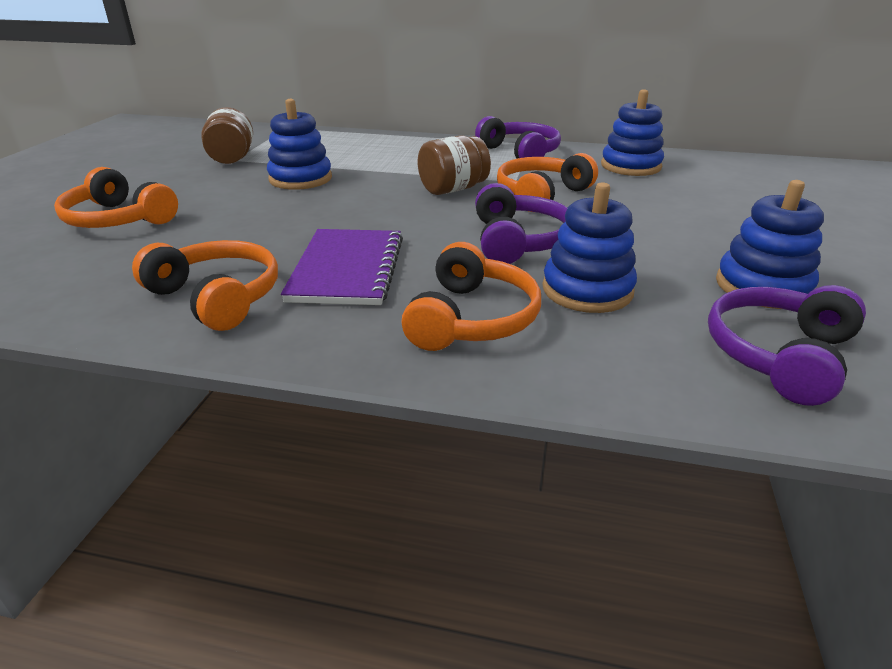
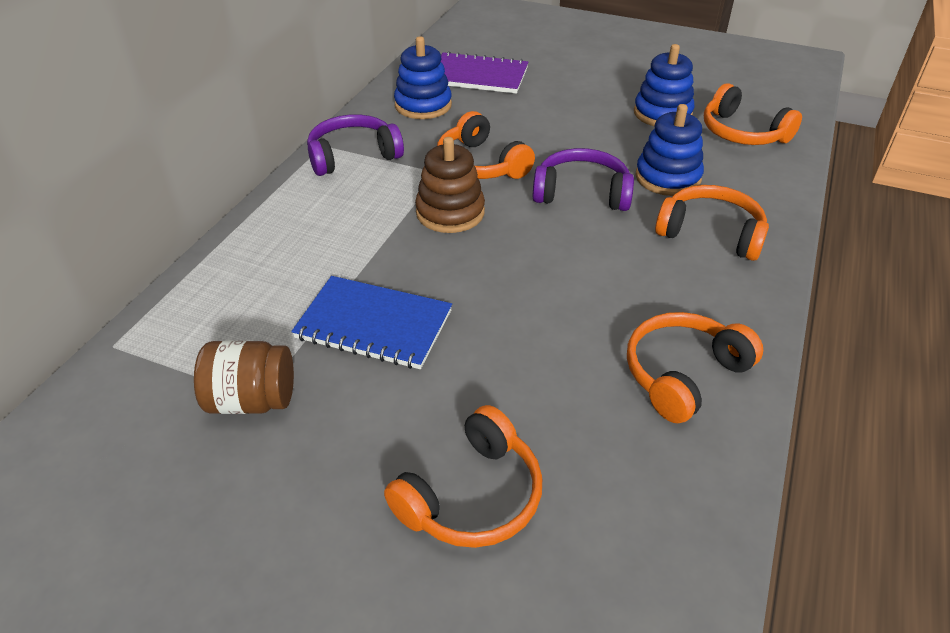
camera: 80 degrees left, 10 degrees up
(300, 179) = (374, 325): blue stacking toy -> blue notebook
(347, 269) = (630, 291): purple notebook -> purple notebook (478, 76)
(453, 189) = (450, 212): brown jar -> brown stacking toy
(779, 355) = (742, 132): purple headphones -> orange headphones

